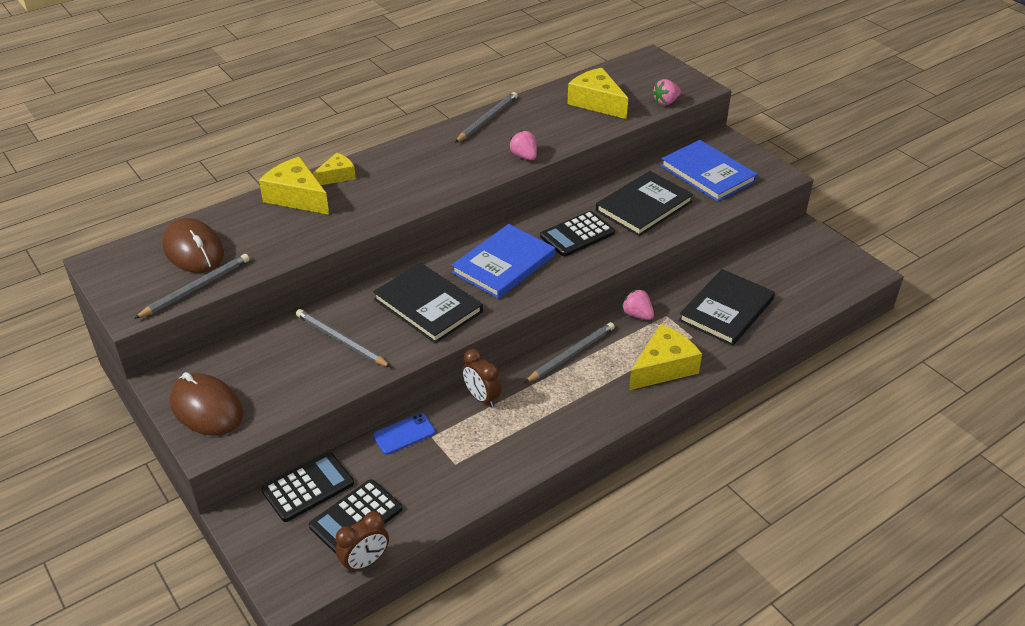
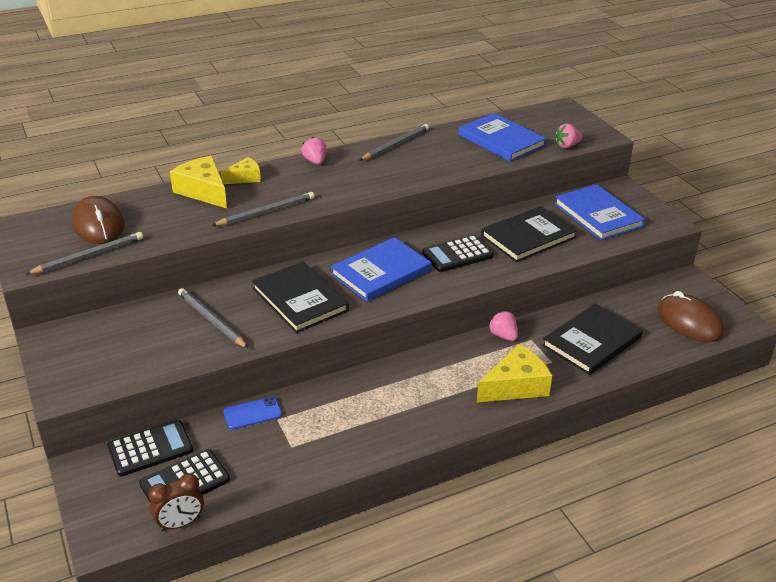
camera: 10 degrees right, 5 degrees down
(206, 408) = (73, 363): brown mouse -> brown mouse (689, 322)
(481, 398) = (334, 391): brown clock -> none
(524, 156) = (419, 178): pink strawberry -> pink strawberry (315, 161)
(571, 354) = (430, 363): grey pencil -> grey pencil (266, 212)
(596, 102) = (501, 140): yellow cheese -> blue book

